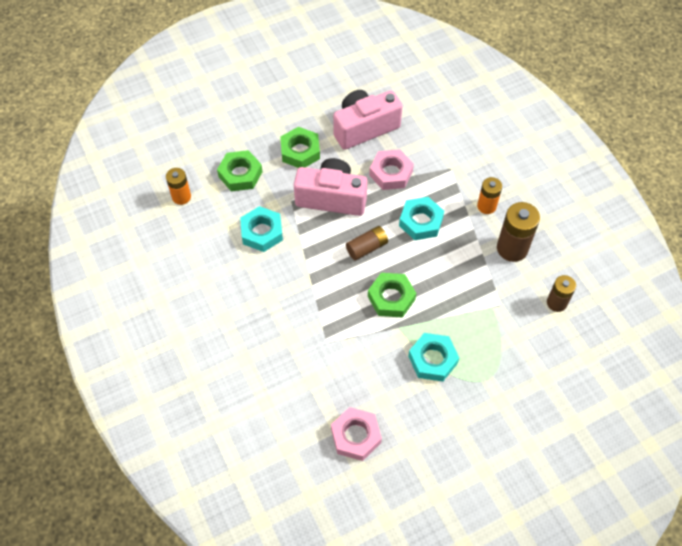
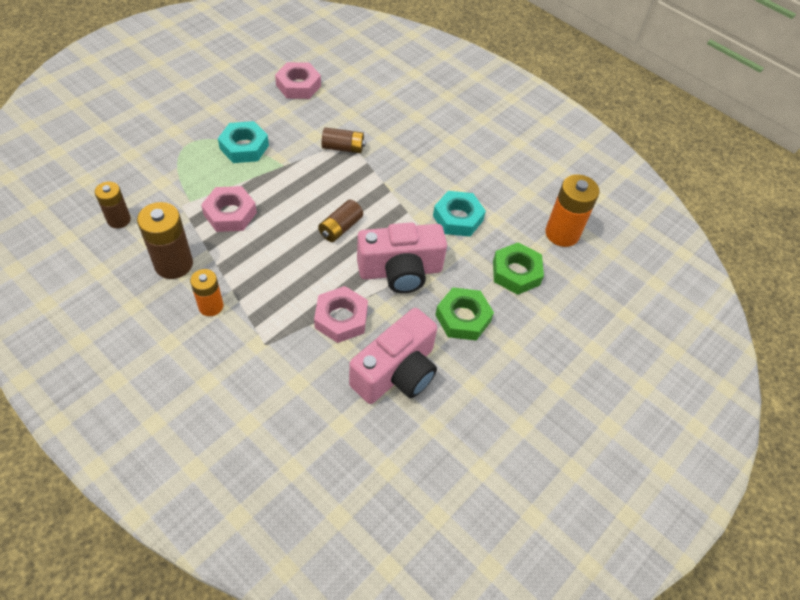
camera: 155 degrees right, 5 degrees down
(181, 197) = (562, 233): orange battery -> orange battery, size x1.59
(335, 334) = (343, 148): none -> brown battery
(391, 298) = (299, 187): green nut -> none
(421, 222) = (288, 269): turquoise nut -> none
(459, 285) = (230, 213): none -> pink nut

